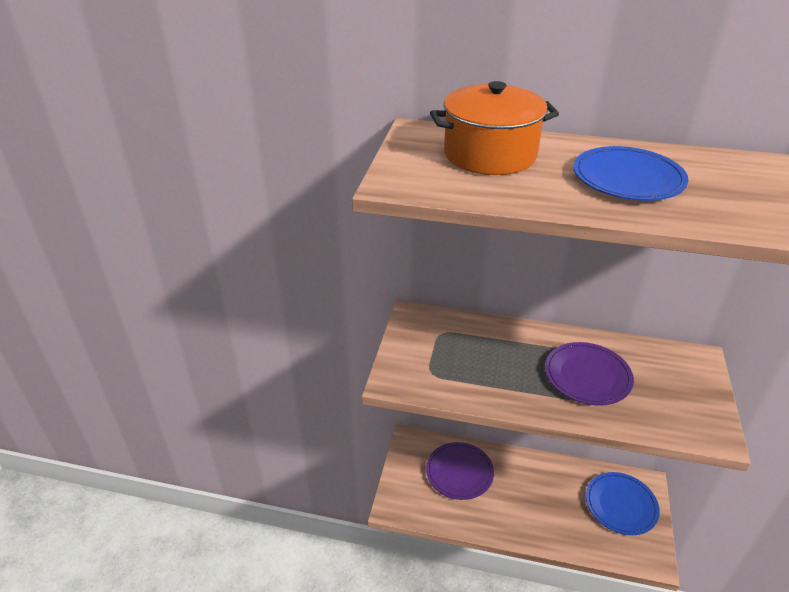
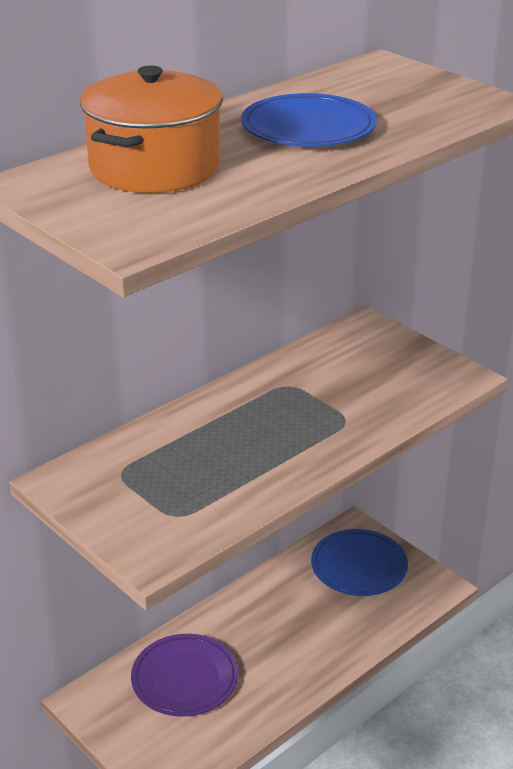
camera: 55 degrees left, 5 degrees down
(587, 376) = (311, 406): purple plate -> none

